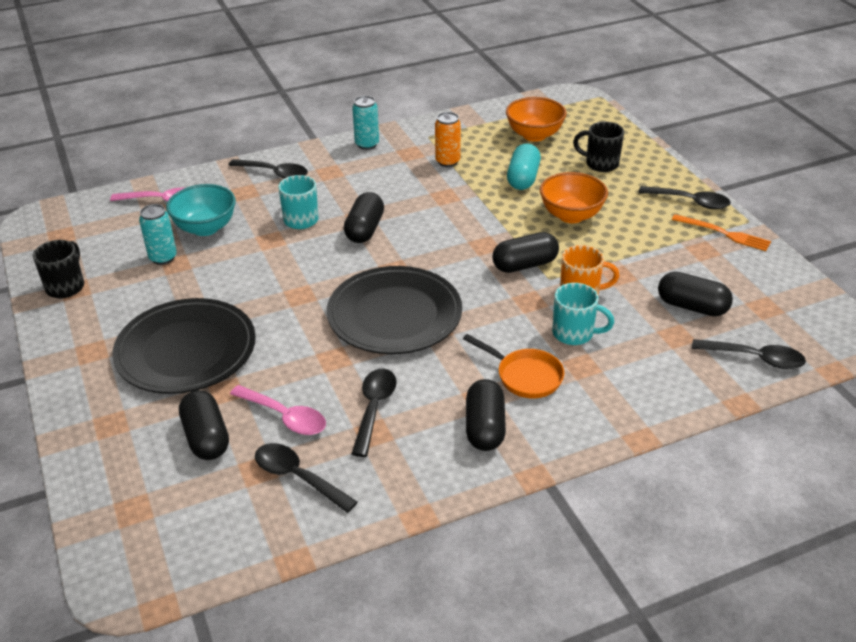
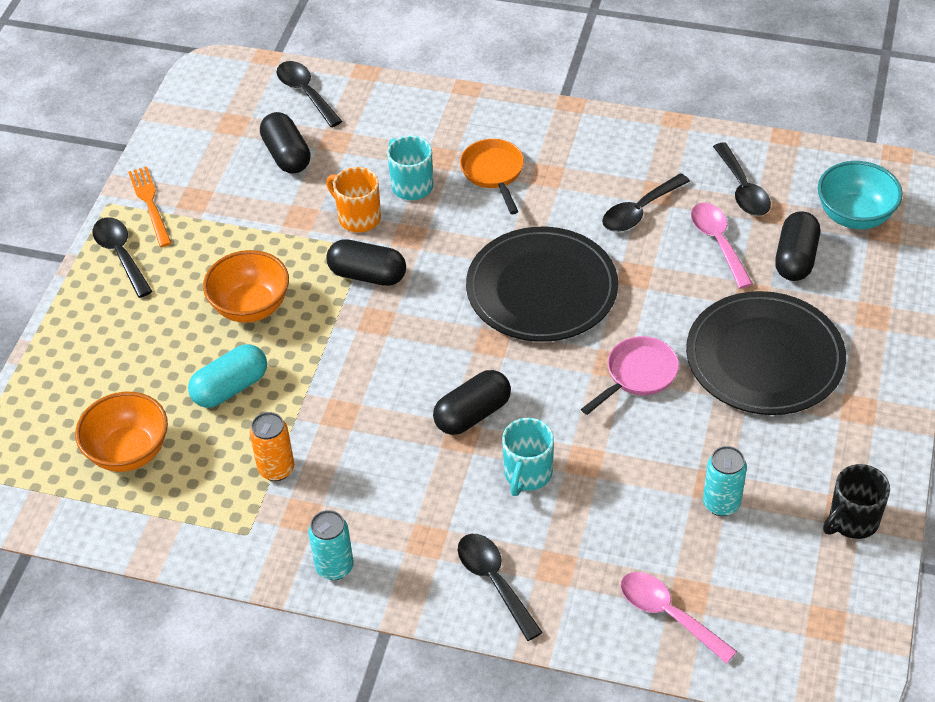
camera: 140 degrees left, 10 degrees up
(205, 228) = (644, 526): turquoise bowl -> turquoise bowl (854, 216)
(274, 297) = (637, 375): none -> pink pan
(484, 427) = (569, 152): black capsule -> none
(600, 164) = (126, 358): black mug -> none

